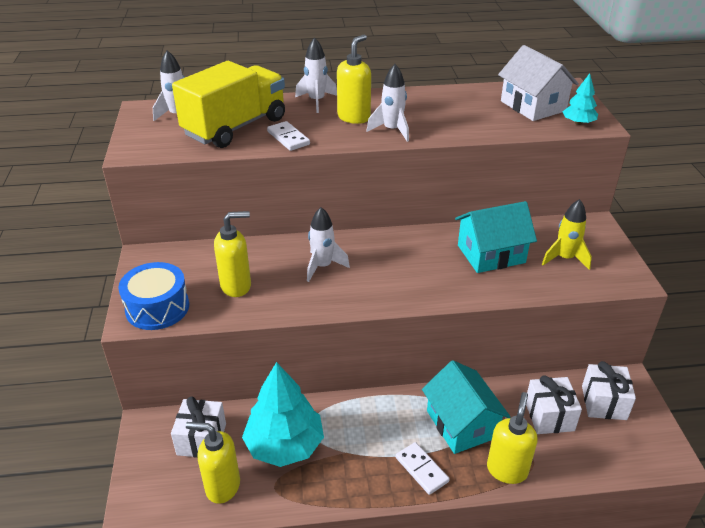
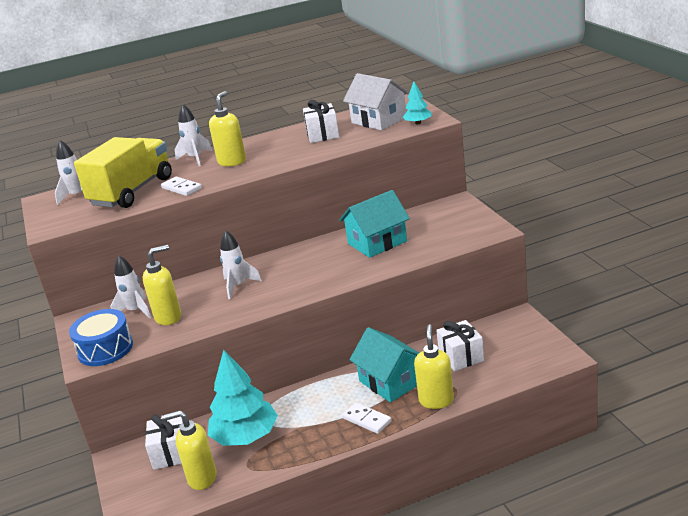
camera: 10 degrees left, 10 degrees down
(392, 130) = (267, 163): white rocket -> white rocket (135, 311)
(564, 258) = (438, 230): yellow rocket -> none
(604, 402) = (502, 336): white gift -> white gift (322, 135)

